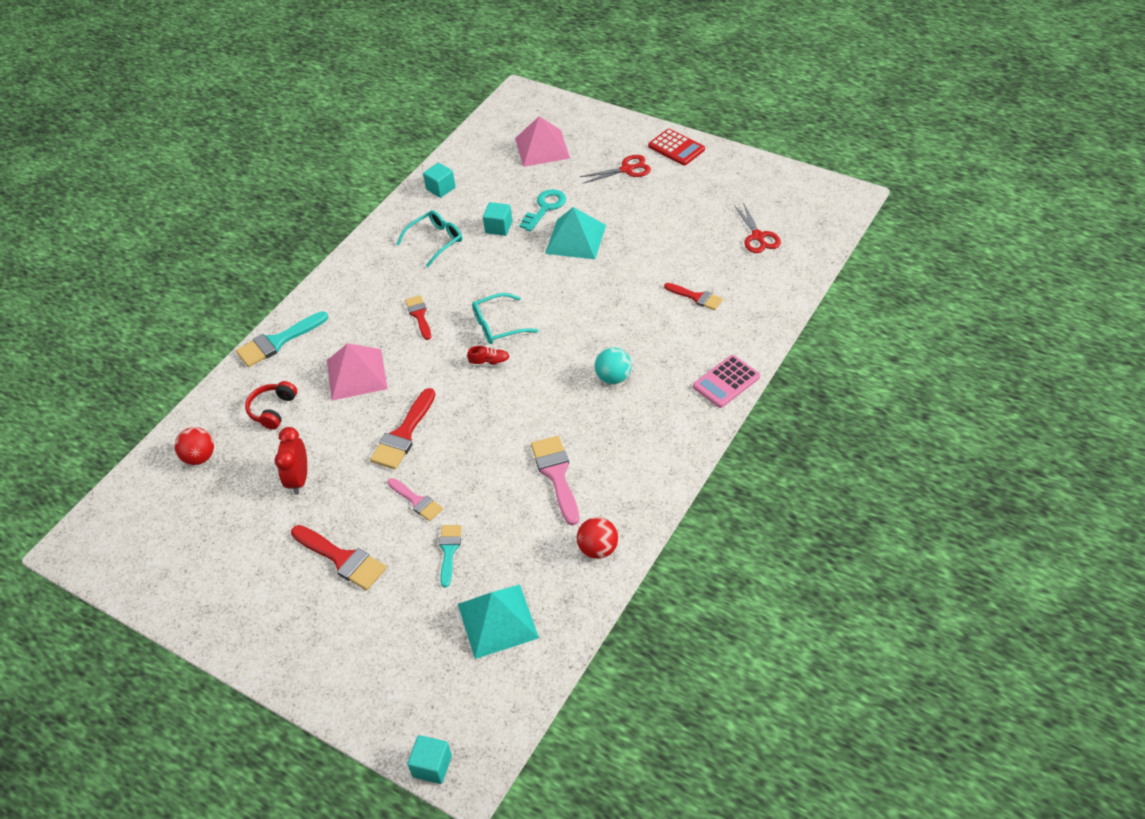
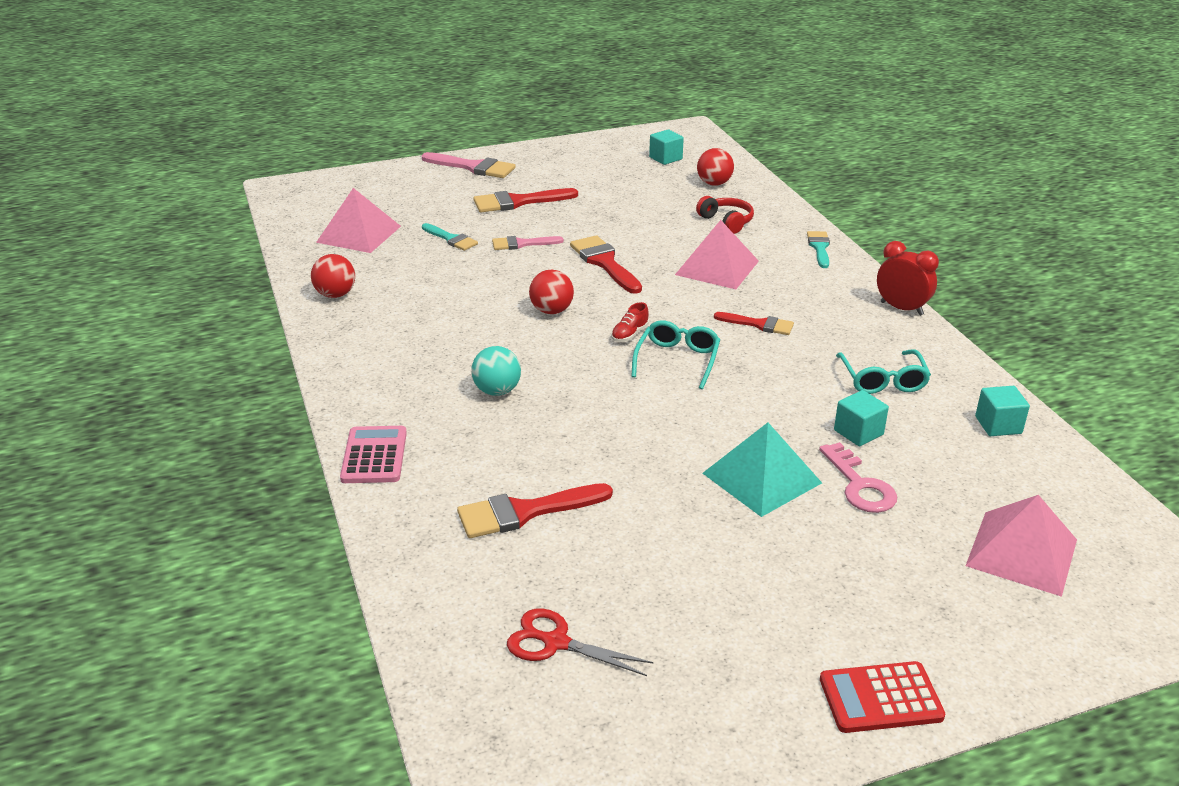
camera: 125 degrees right, 15 degrees down
(277, 342) = (819, 248): turquoise brush -> turquoise brush, size x0.63
(299, 479) = (626, 210): red clock -> red clock (901, 308)
(432, 766) = (308, 180): turquoise cube -> turquoise cube (665, 158)
(497, 621) = (359, 234): turquoise pyramid -> pink pyramid
(498, 416) = (551, 311): none -> red ball
(545, 208) = (860, 485): turquoise key -> pink key
(556, 475) = (438, 309): pink brush -> pink brush (473, 167)
(627, 169) = (874, 607): red scissors -> none
(696, 297) = (525, 512): red brush -> red brush, size x1.58

